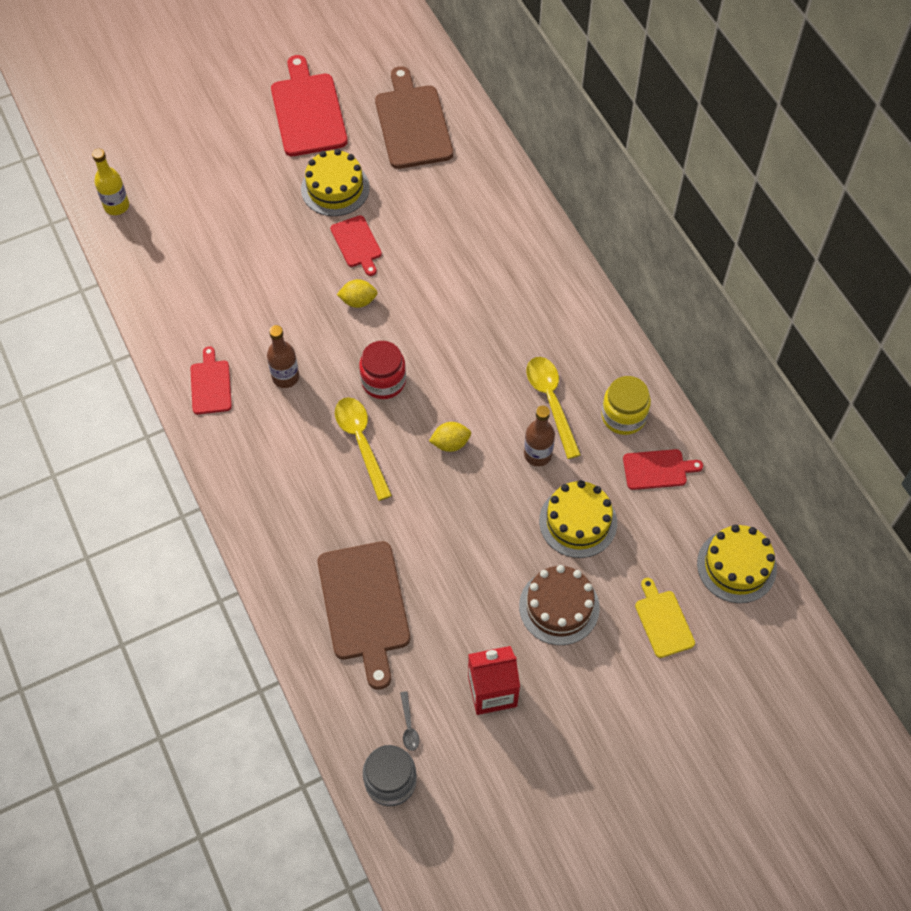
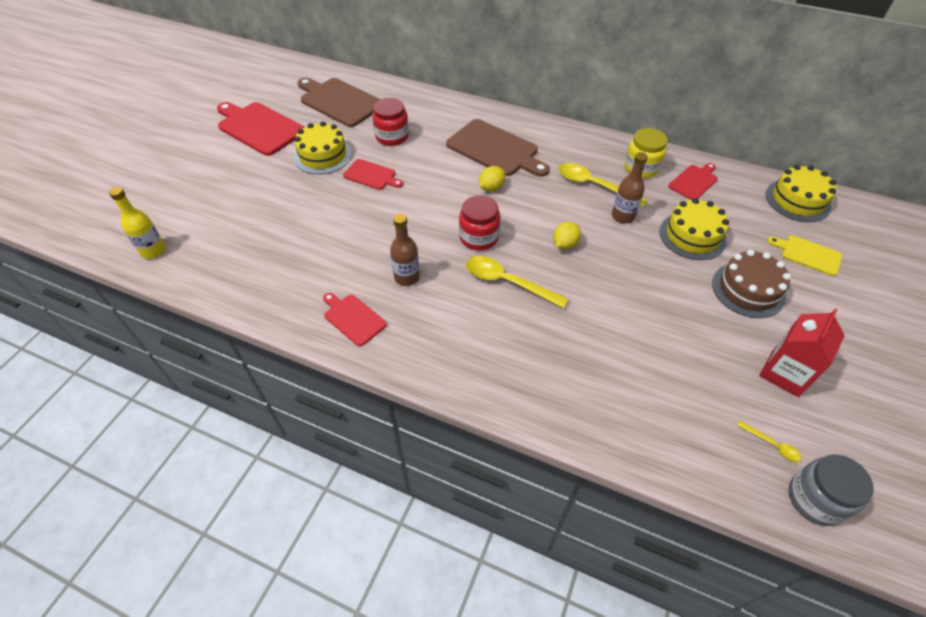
camera: 40 degrees left, 10 degrees down
(358, 301) = (408, 204): yellow lemon -> yellow lemon (491, 188)
(364, 606) = (638, 385): brown cutting board -> brown cutting board (495, 149)
(409, 726) = (772, 445): grey spoon -> yellow spoon
(420, 207) = (392, 137): none -> red jar

